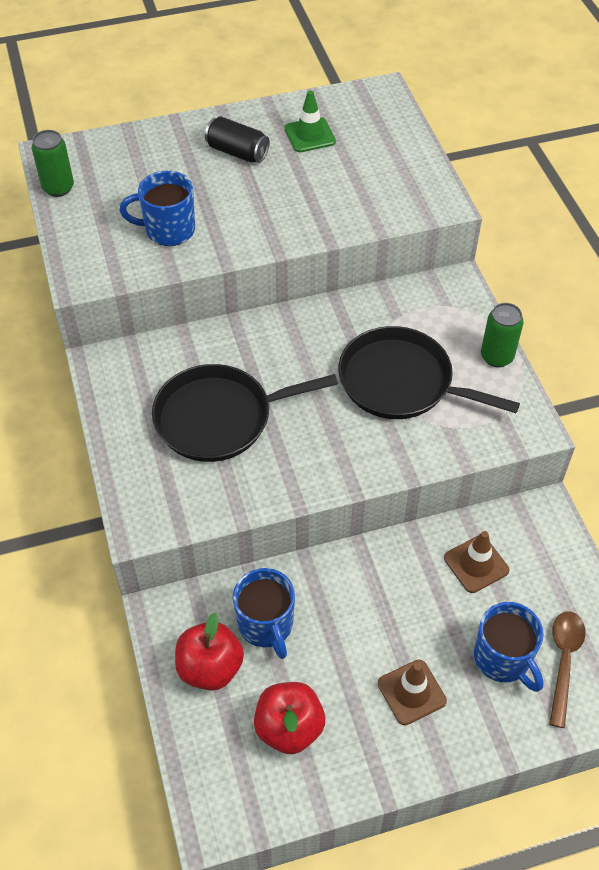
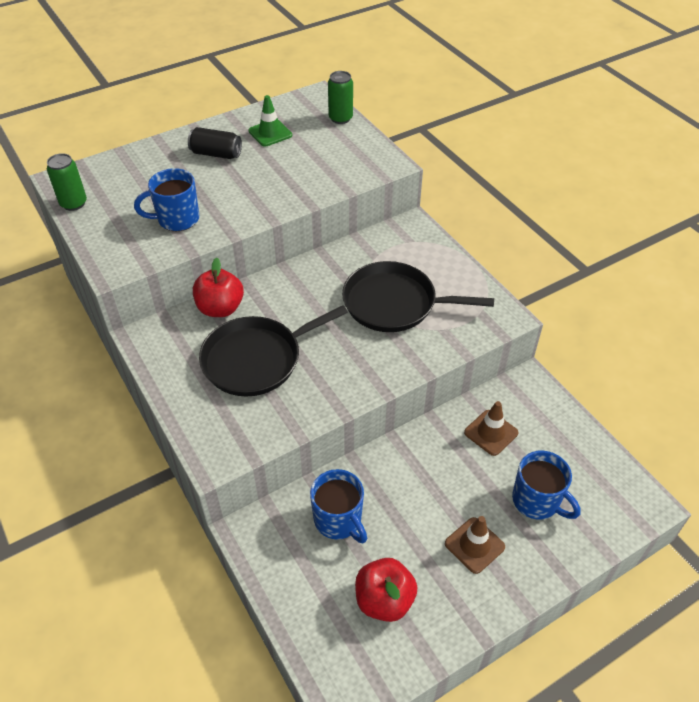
camera: 15 degrees left, 5 degrees down
(210, 668) = (302, 567): red apple -> red apple (220, 308)
(496, 357) = (461, 271): green can -> green can (340, 118)
(564, 661) = (584, 491): brown spoon -> none

